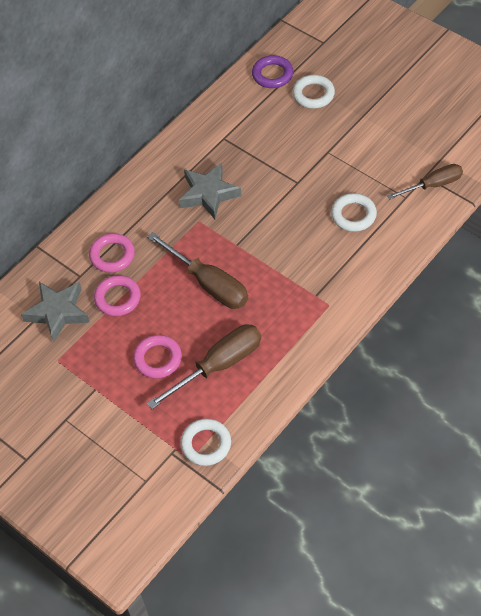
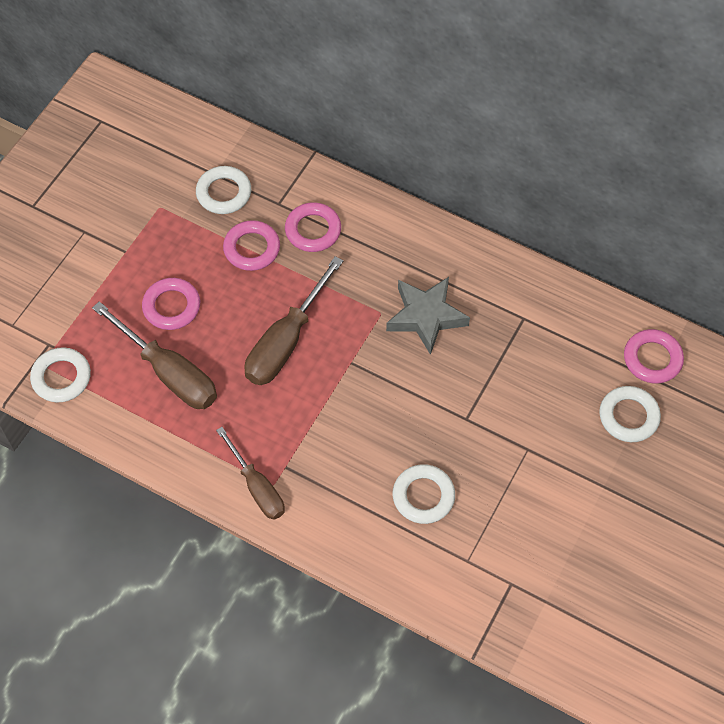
camera: 75 degrees right, 5 degrees up
(58, 312) = (224, 193): grey star -> white ring
(272, 74) = (652, 359): purple ring -> pink ring
(433, 185) = (496, 596): brown screwdriver -> brown screwdriver (257, 487)

